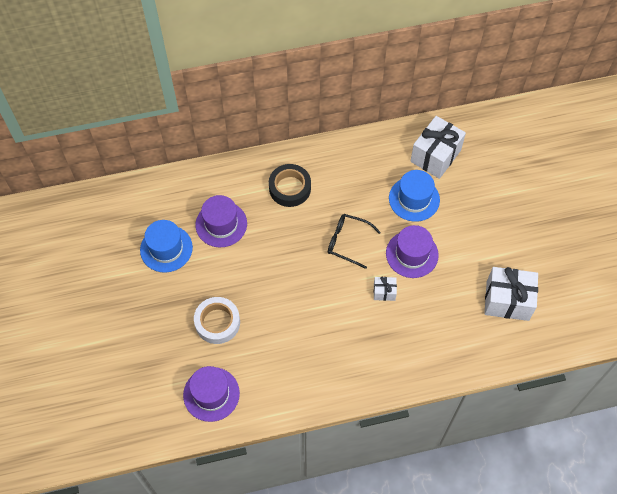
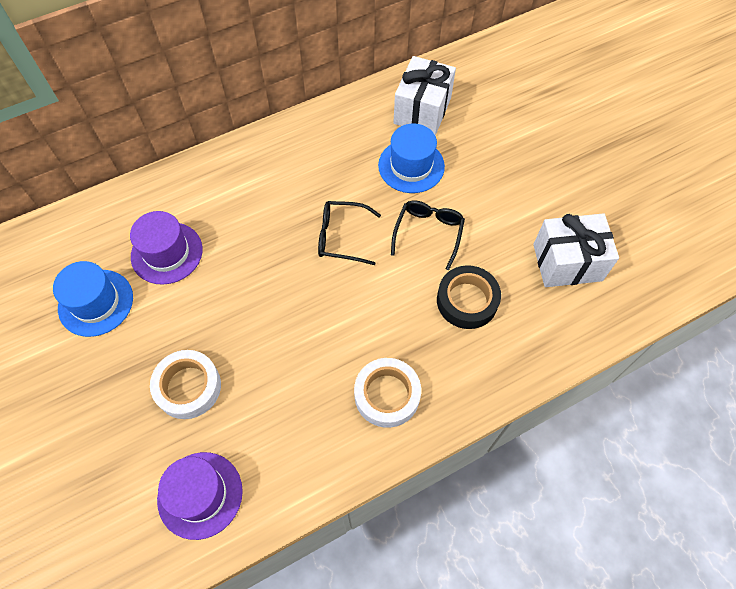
camera: 15 degrees left, 0 degrees up
(290, 188) = (249, 187): black tape -> black tape (467, 301)
(349, 362) = (387, 395): none -> white tape
(384, 292) = (407, 289): white gift -> none
(412, 254) = (428, 233): purple hat -> black glasses

